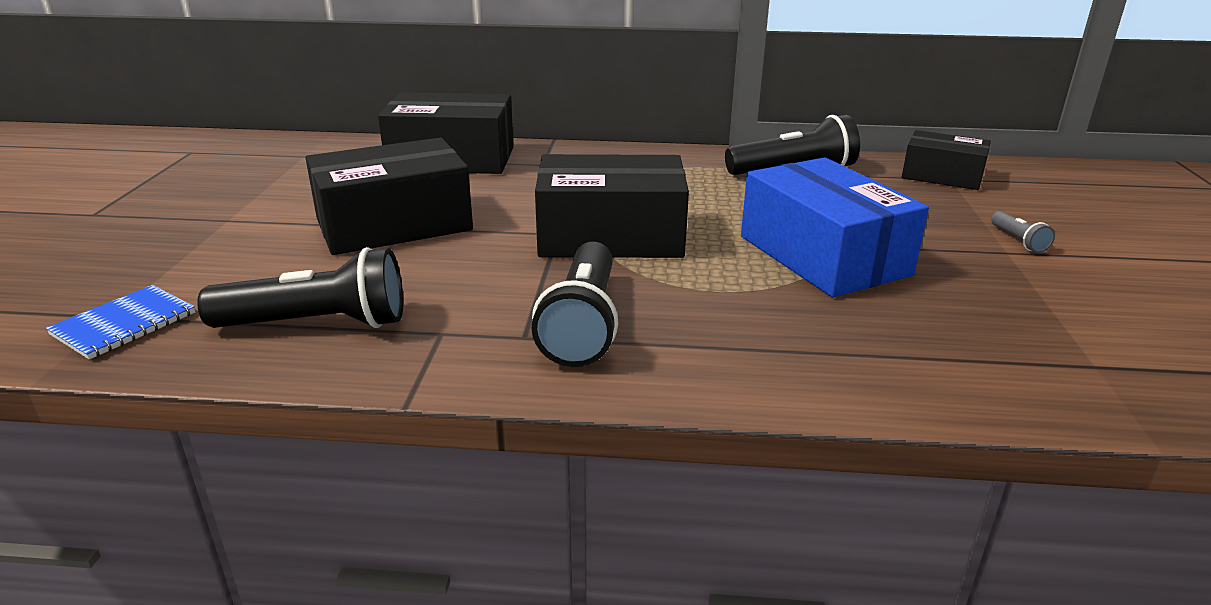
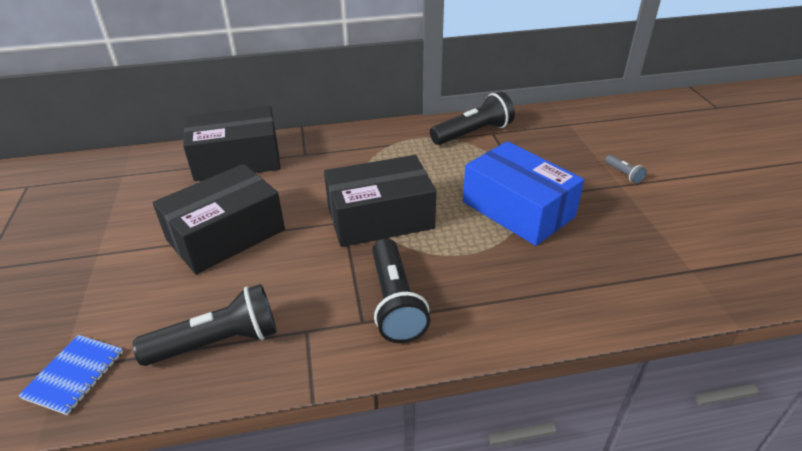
camera: 15 degrees left, 10 degrees up
(942, 176) = (563, 122): black box -> none

